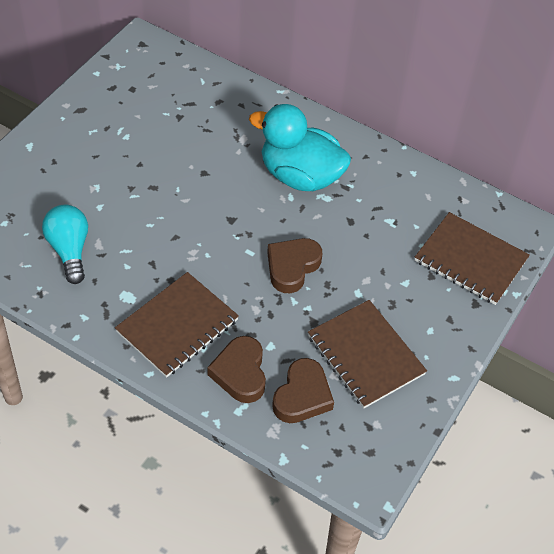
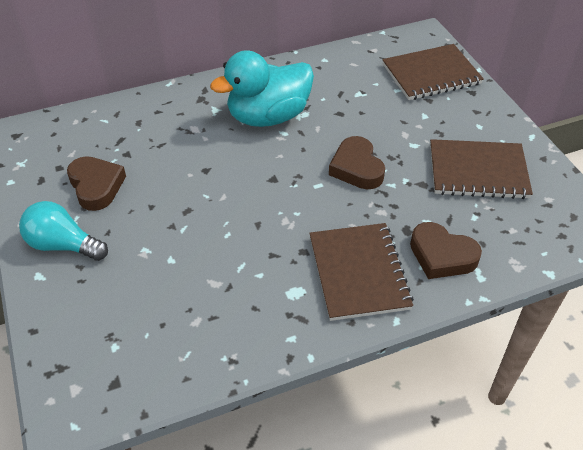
camera: 50 degrees left, 5 degrees down
(69, 250) = (201, 309): turquoise light bulb -> turquoise light bulb (63, 245)
(302, 396) = (493, 228): brown heart -> brown heart (96, 186)

